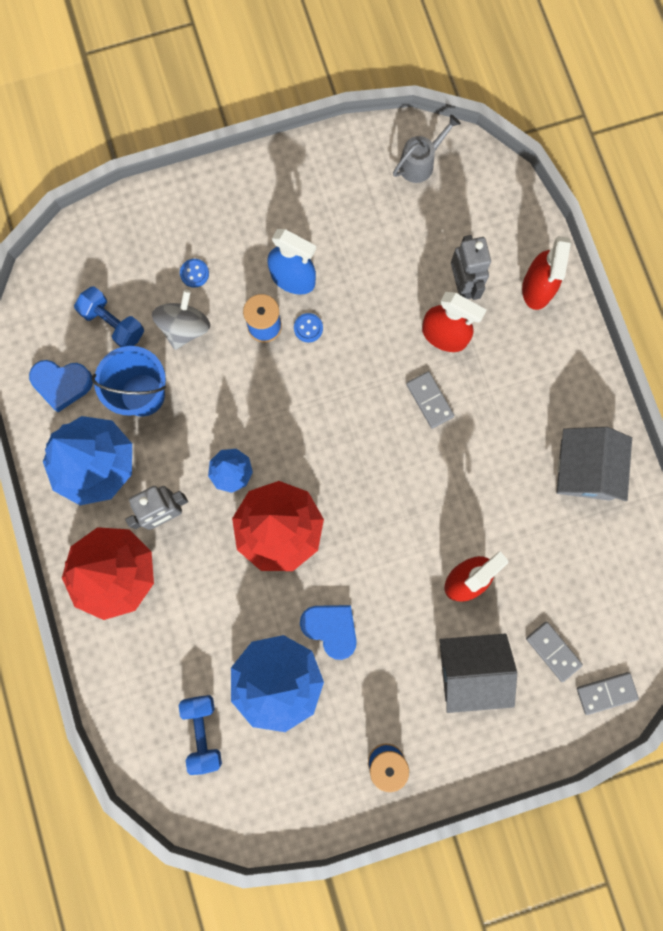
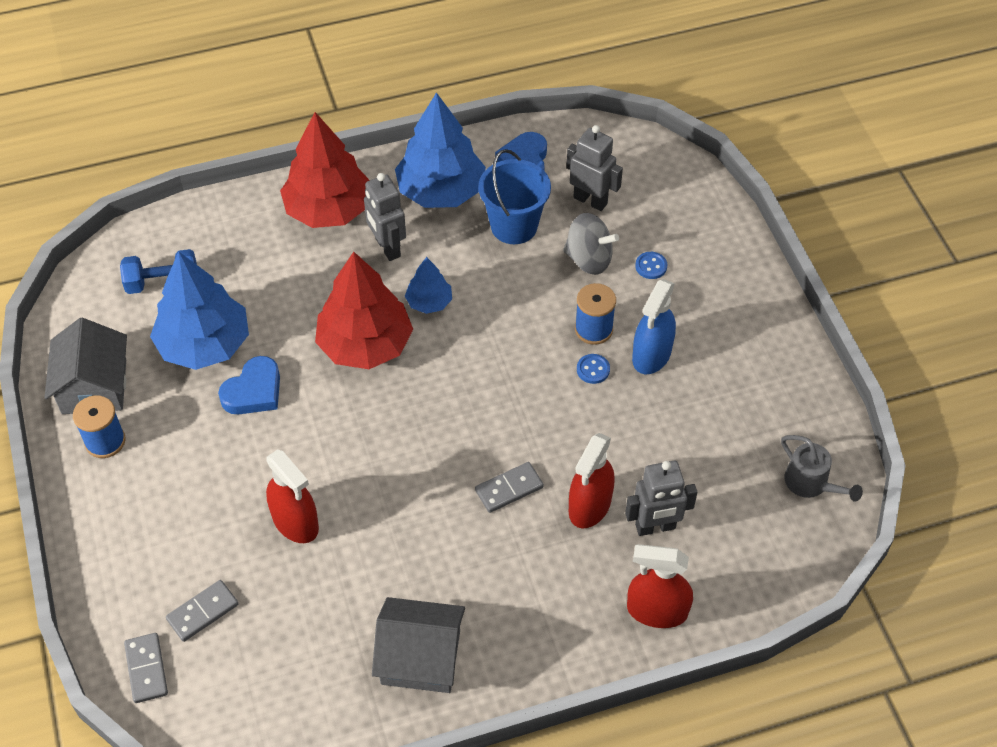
camera: 90 degrees right, 25 degrees down
(113, 324) = (590, 200): blue dumbbell -> grey robot
(471, 670) = (192, 525): grey house -> grey house (94, 386)

